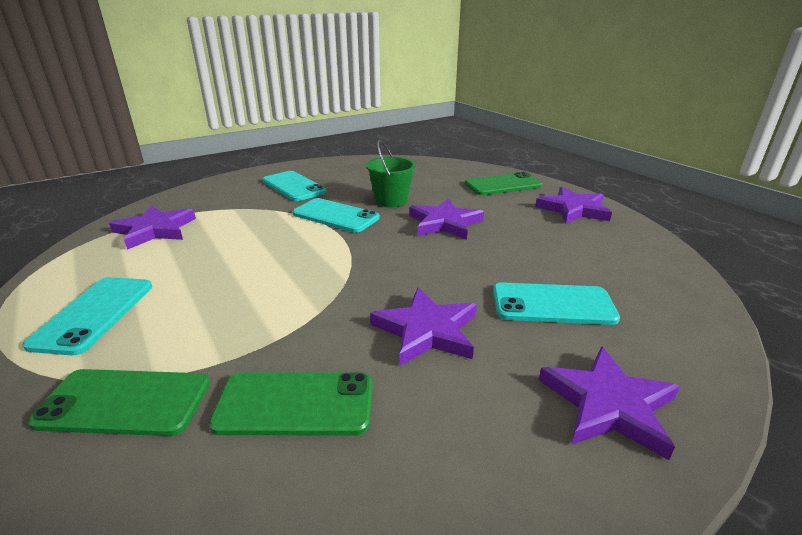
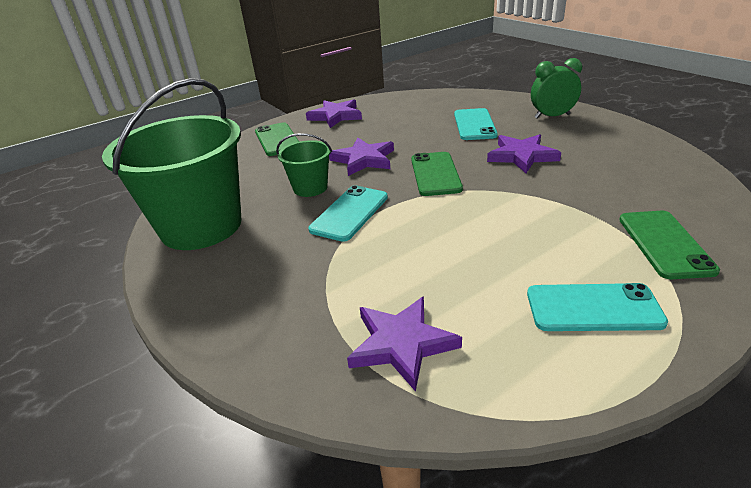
camera: 90 degrees left, 5 degrees up
(293, 186) = (253, 259): turquoise phone -> none
(295, 404) = (613, 185): green phone -> green phone (435, 174)
(349, 170) = (201, 226): none -> green bucket
(608, 405) = (552, 116): purple star -> green clock

